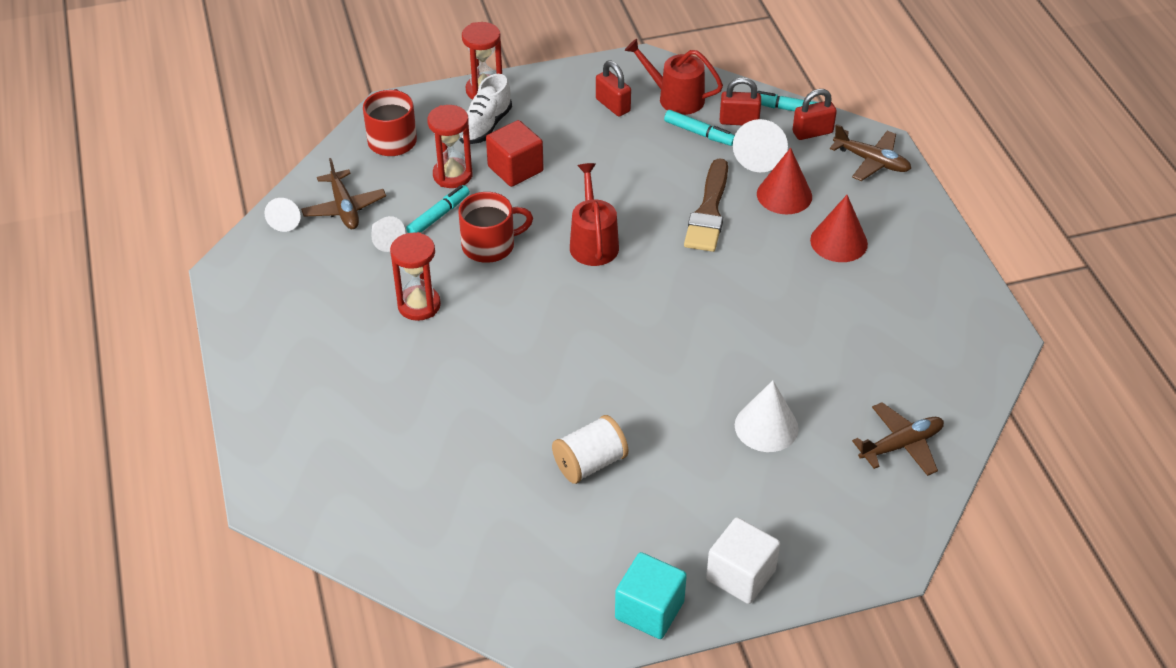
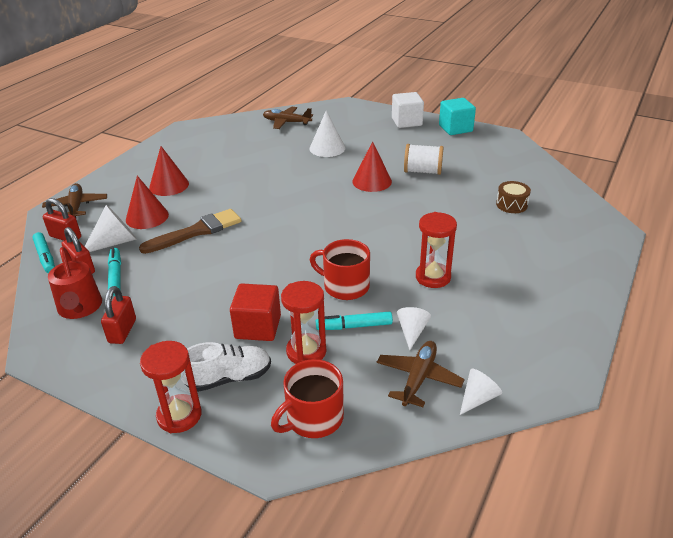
camera: 135 degrees left, 10 degrees down
(422, 470) = (511, 205): none -> brown drum
(593, 242) = (283, 252): red watering can -> none
(630, 400) = (372, 181): none -> red cone

